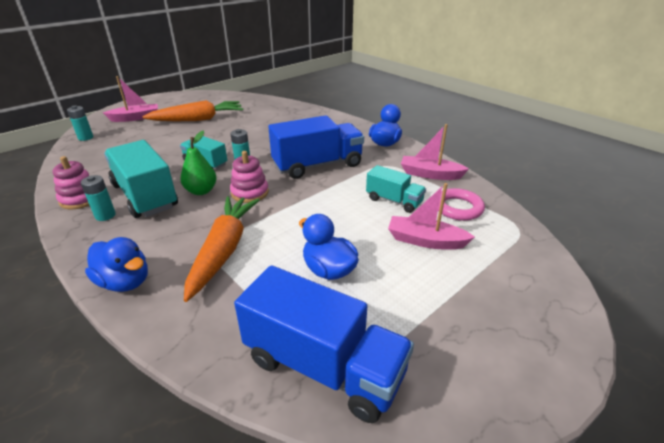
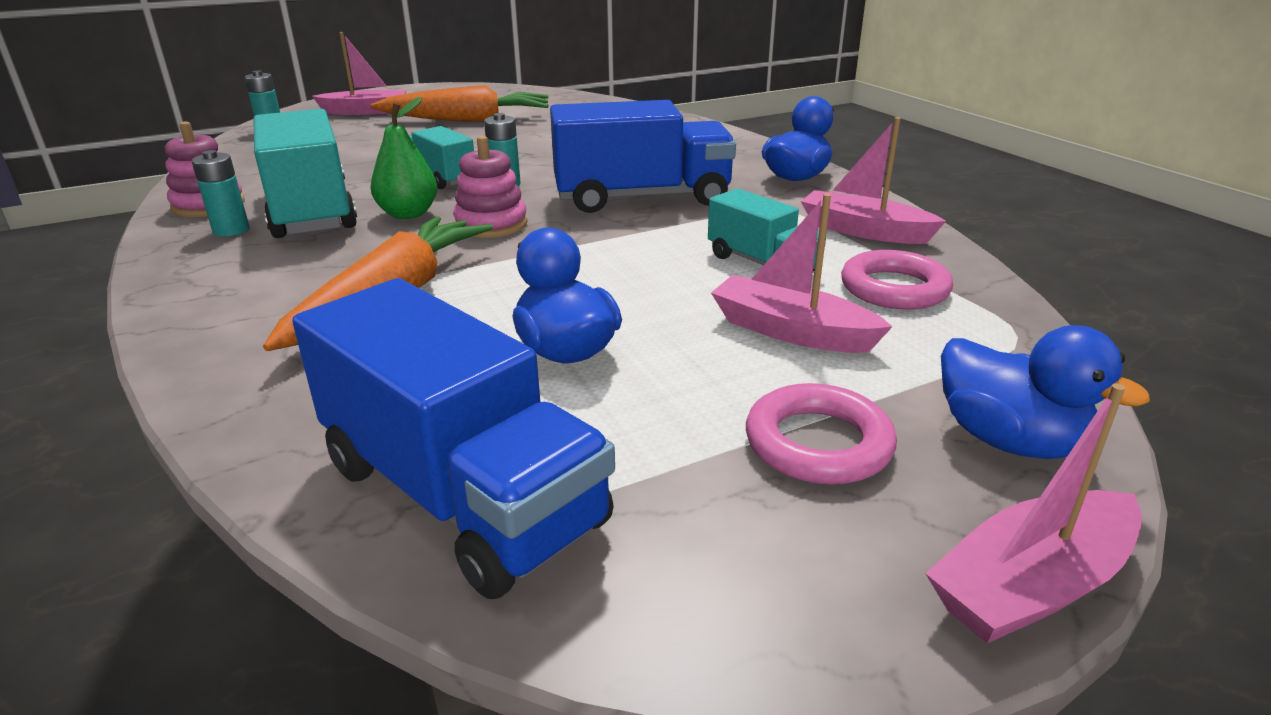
camera: 15 degrees right, 5 degrees down
(125, 282) = (200, 320): blue duck -> blue duck (1009, 440)
(465, 304) = (818, 443): none -> pink ring
(576, 360) = (1031, 585): none -> pink boat

